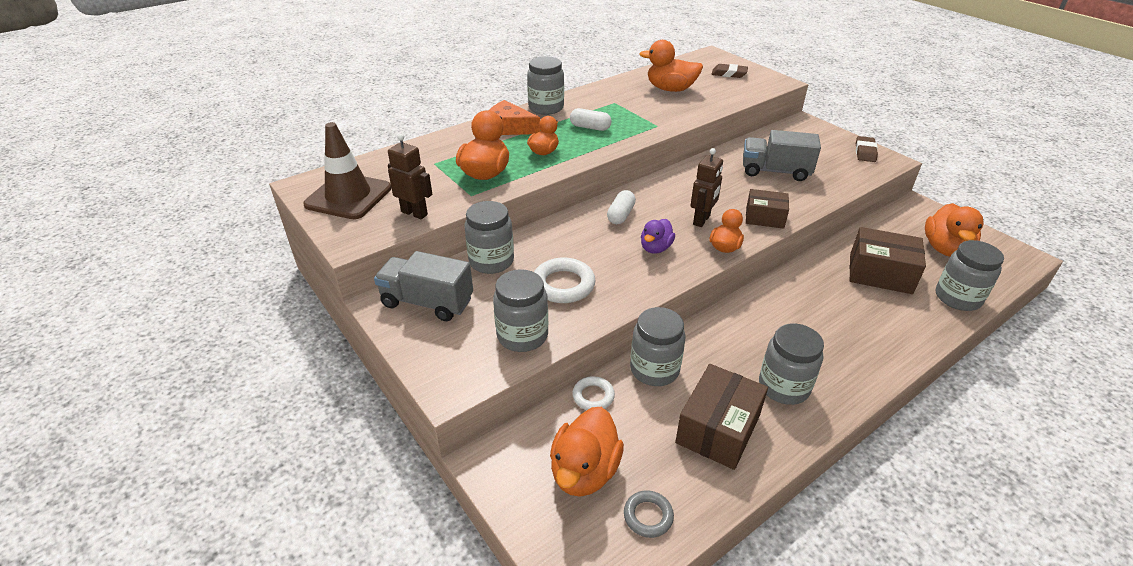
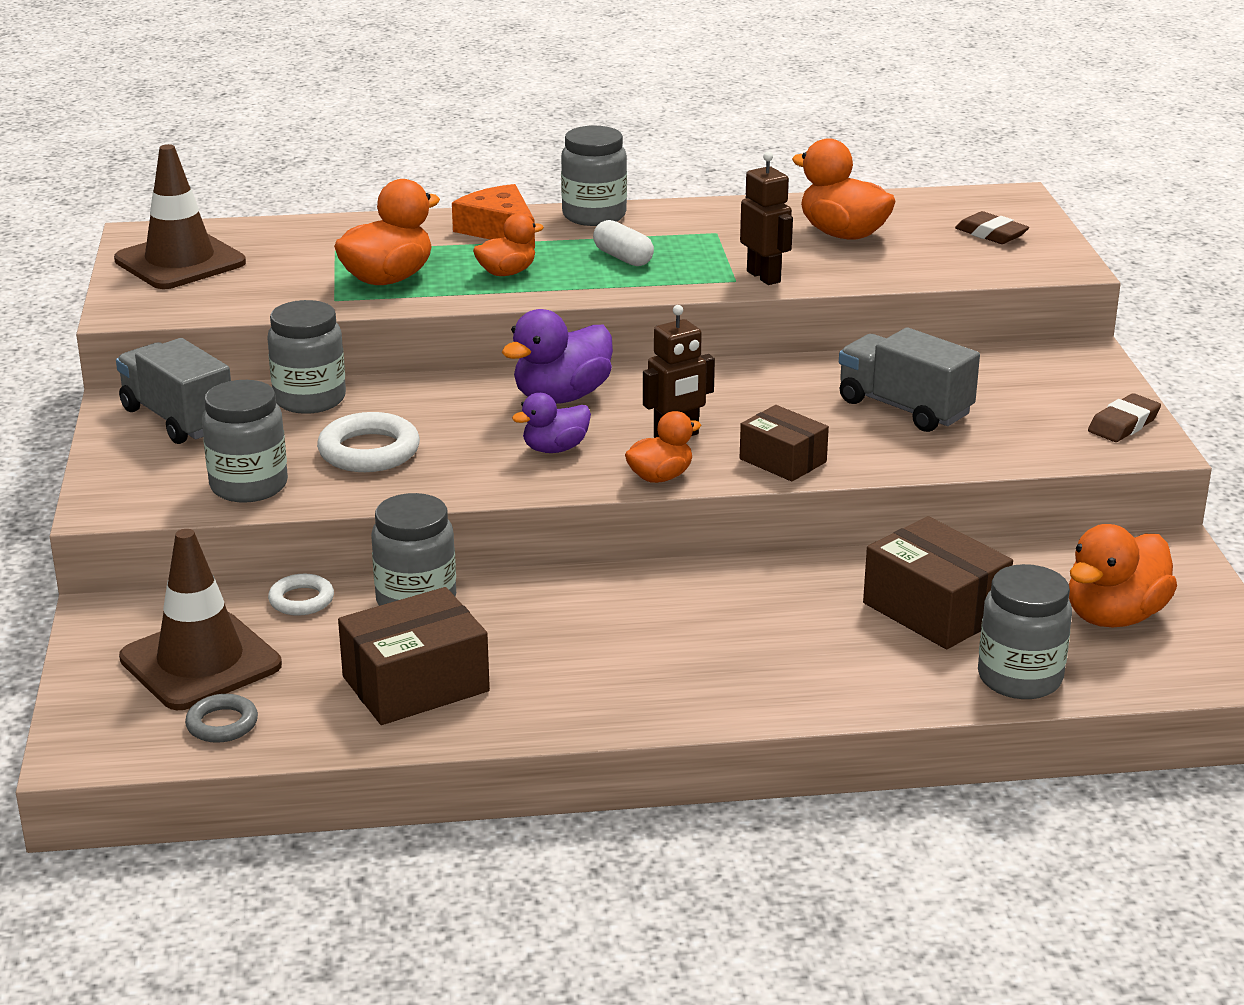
camera: 30 degrees right, 10 degrees down
(414, 213) = (237, 301): brown robot -> brown robot (764, 277)
(584, 471) = (200, 662): orange duck -> brown traffic cone
(620, 215) = (561, 397): white capsule -> purple duck
(783, 387) = (568, 677): grey jar -> none

